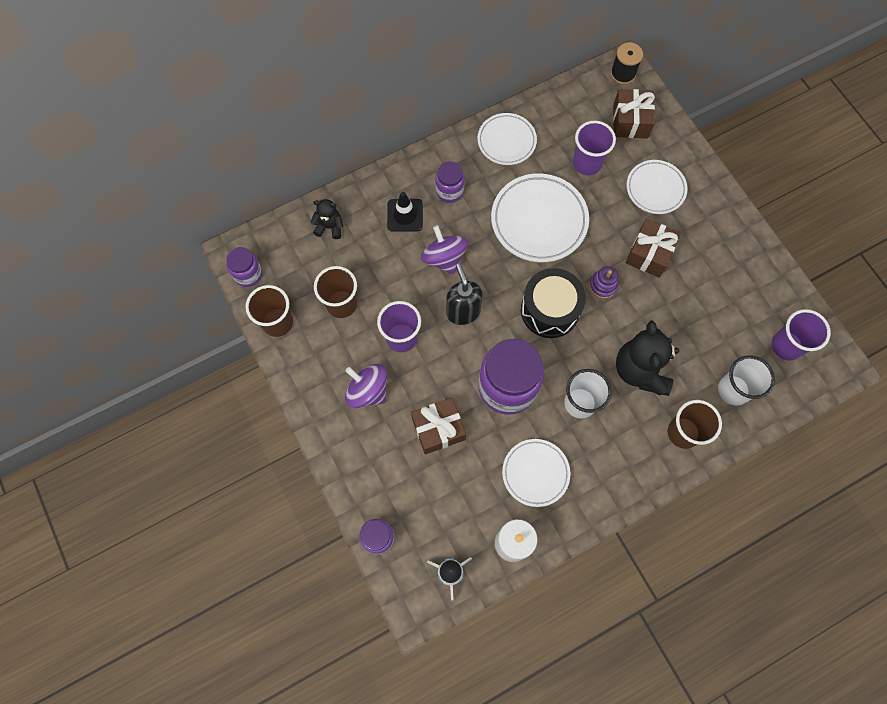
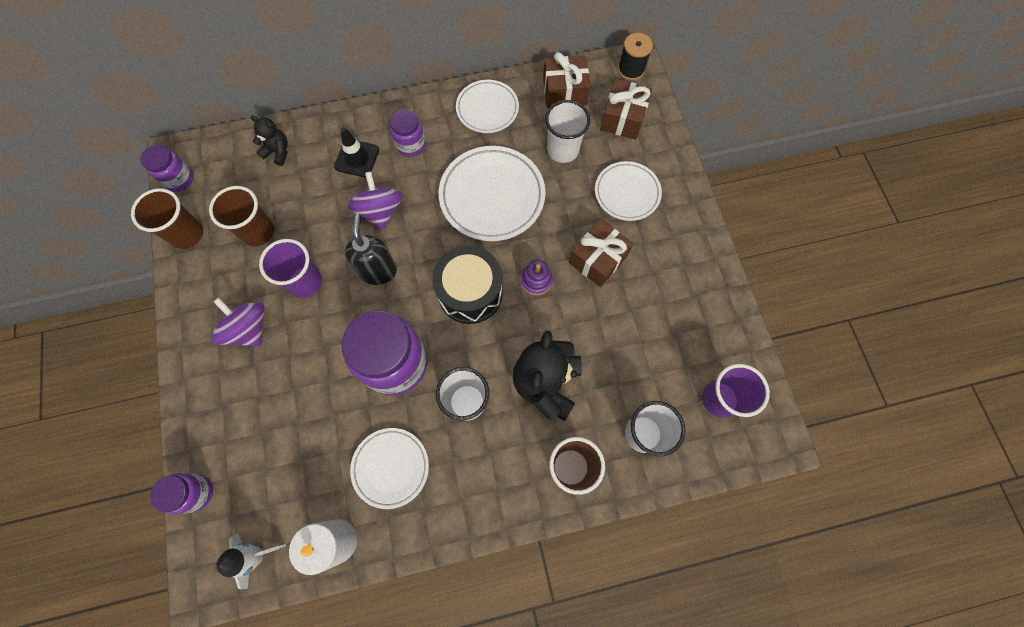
camera: 15 degrees right, 0 degrees up
(438, 429) = (305, 389): brown gift -> brown gift (564, 91)
(587, 163) = (563, 150): purple cup -> white cup

